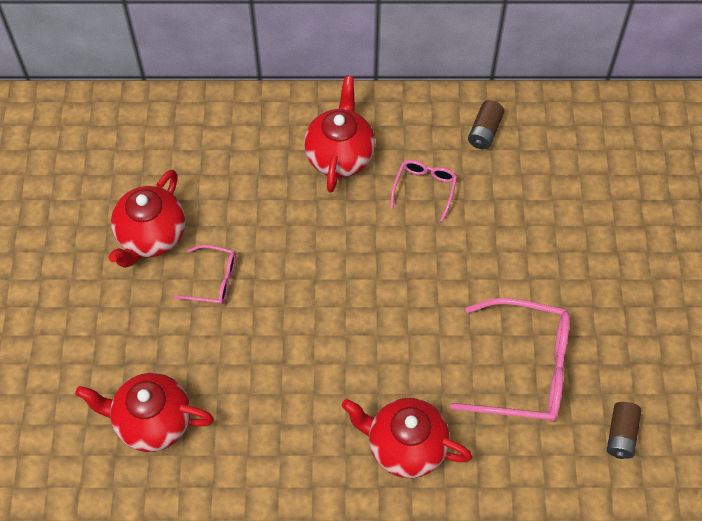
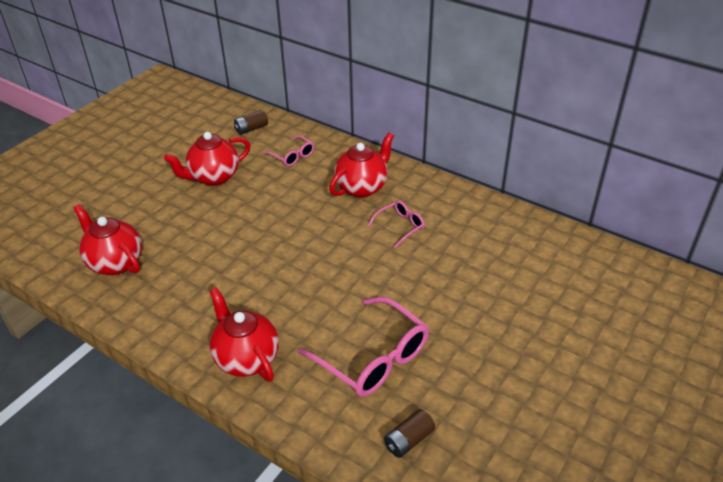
camera: 35 degrees right, 20 degrees down
(213, 280) = (225, 212): pink glasses -> pink glasses (293, 156)
(484, 131) = (470, 215): brown battery -> brown battery (251, 129)

